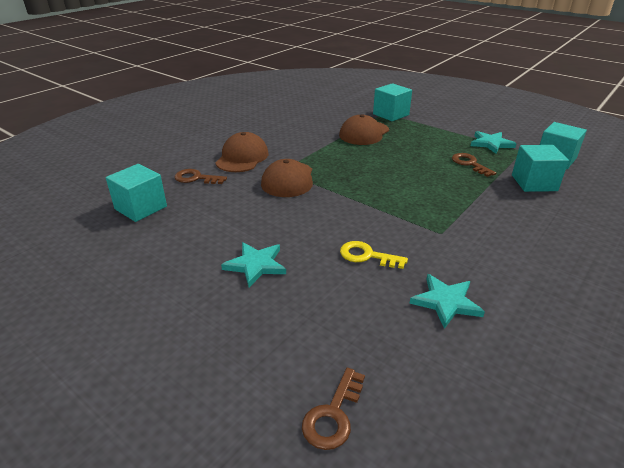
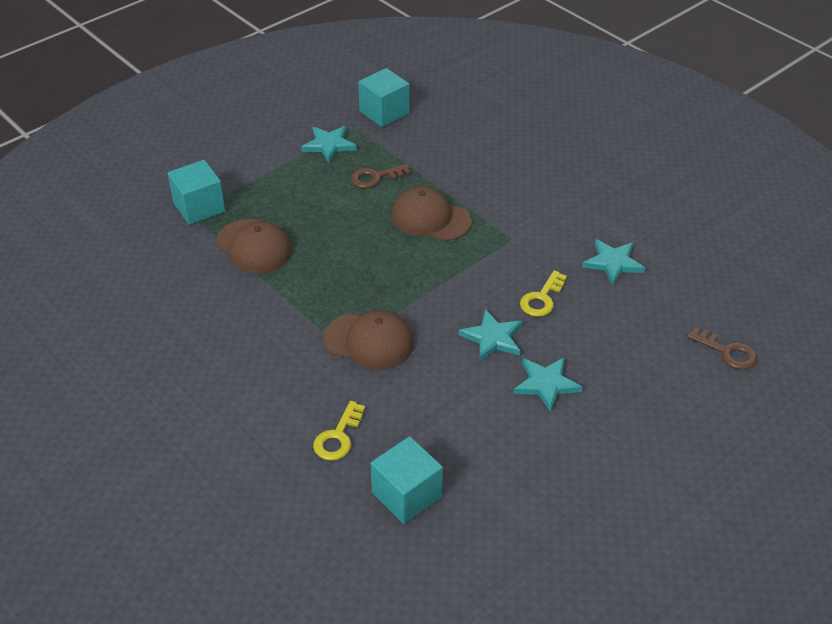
camera: 80 degrees left, 10 degrees up
(196, 178) = (338, 437): brown key -> yellow key
(242, 157) = (288, 384): brown cap -> brown cap (430, 218)
(306, 232) = (492, 338): none -> turquoise star
(534, 183) = (431, 146): turquoise cube -> none

